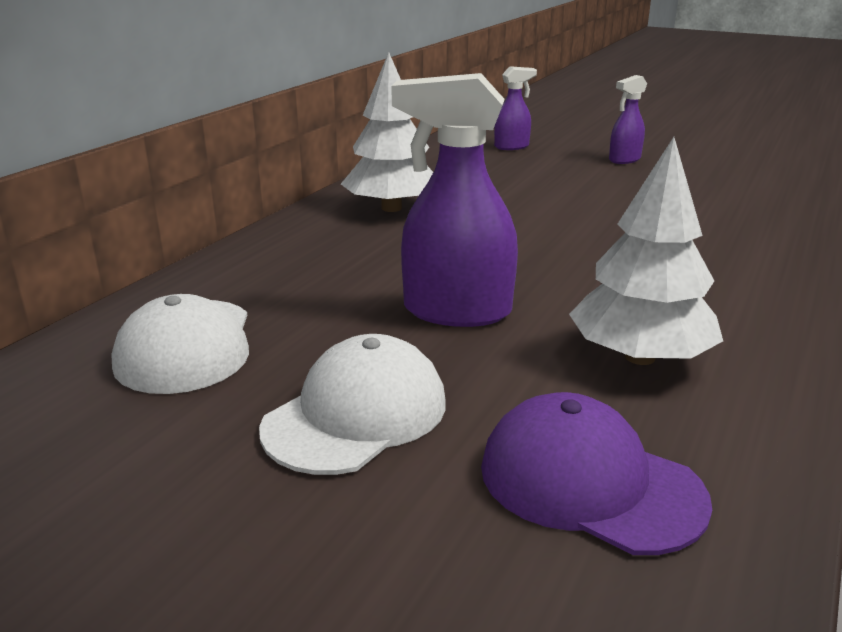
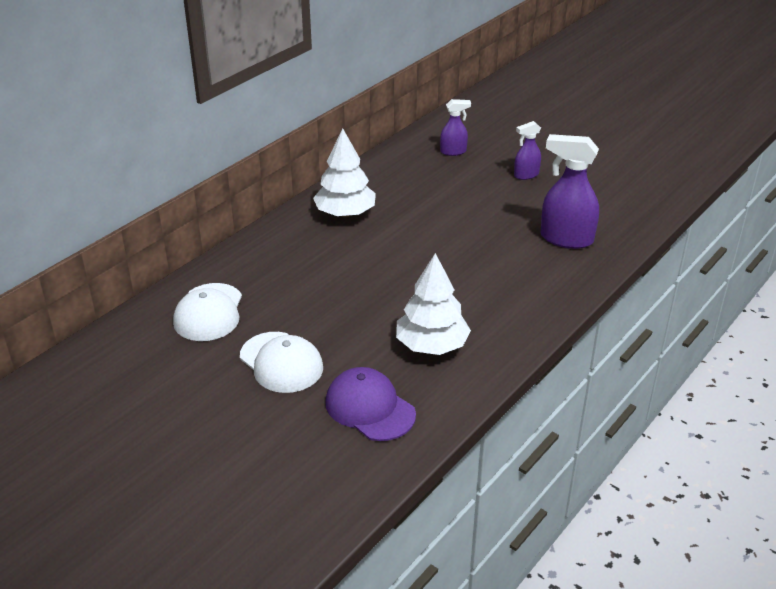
camera: 10 degrees right, 10 degrees up
(356, 414) = (281, 362): white cap -> white cap turned 90 degrees clockwise
(455, 311) = (351, 304): purple spray bottle -> purple spray bottle (566, 239)

